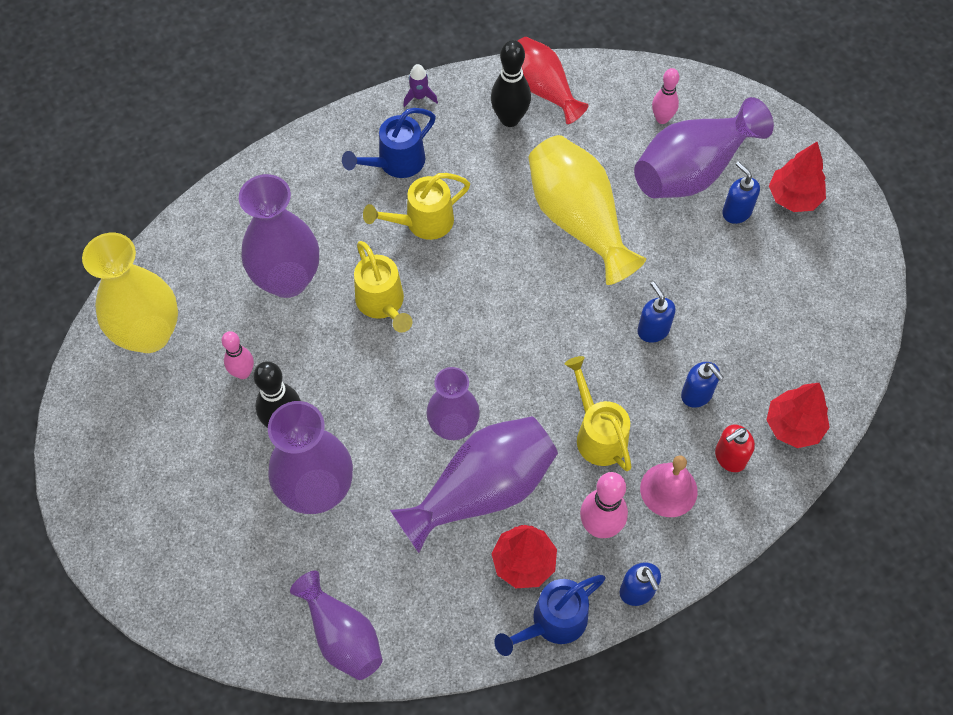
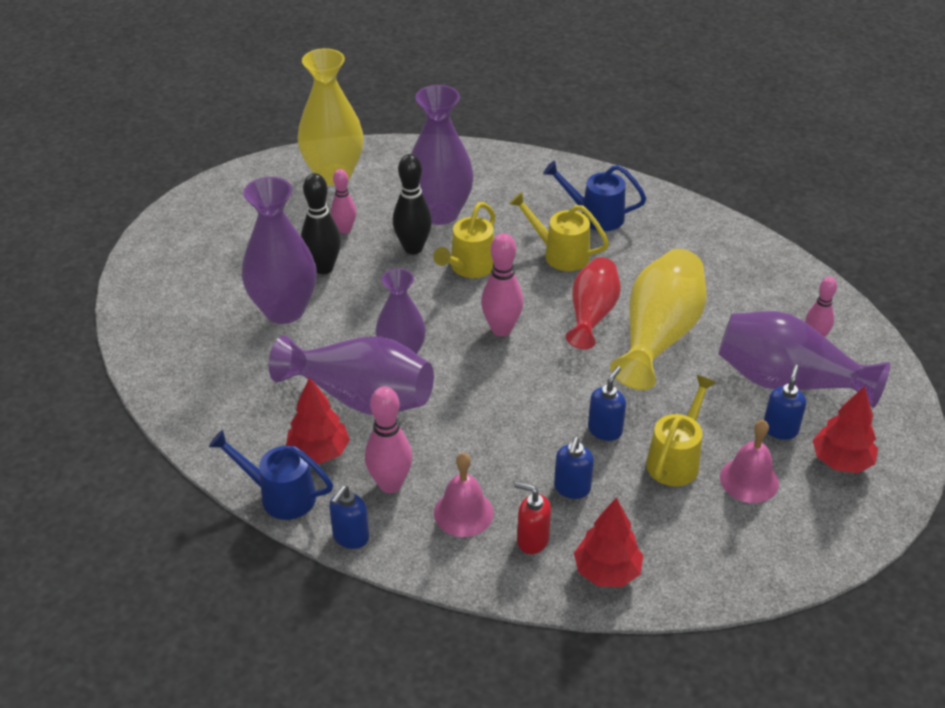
camera: 55 degrees right, 20 degrees down
(342, 635) = (177, 380): purple vase -> none
(419, 97) = (666, 200): purple rocket -> none
(481, 329) = (501, 329): none -> pink bowling pin
(510, 119) = (705, 254): black bowling pin -> black bowling pin (413, 248)
(543, 89) = (755, 258): red vase -> red vase (592, 314)
(597, 434) = (474, 442): yellow watering can -> yellow watering can (676, 459)
(770, 269) = (749, 480): none -> pink bell

